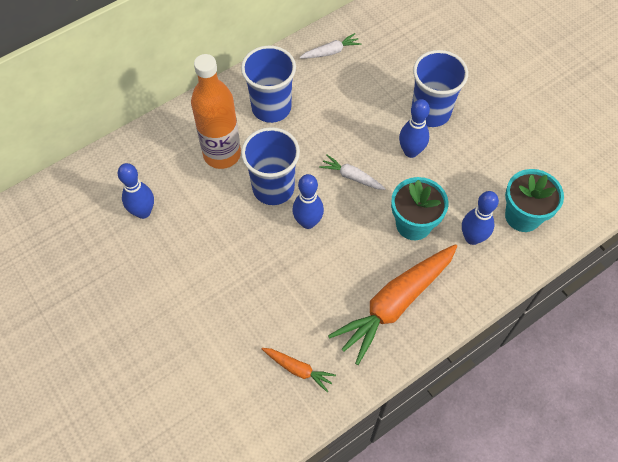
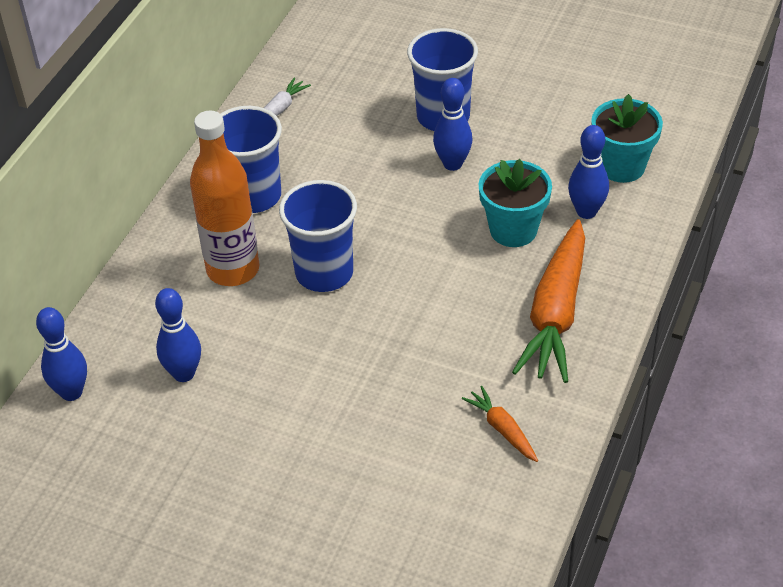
camera: 30 degrees left, 15 degrees down
(298, 369) = (502, 429): orange carrot -> orange carrot turned 120 degrees counterclockwise
(308, 222) = (393, 286): blue bowling pin -> blue bowling pin (71, 392)
(351, 177) = (406, 219): white carrot -> none

